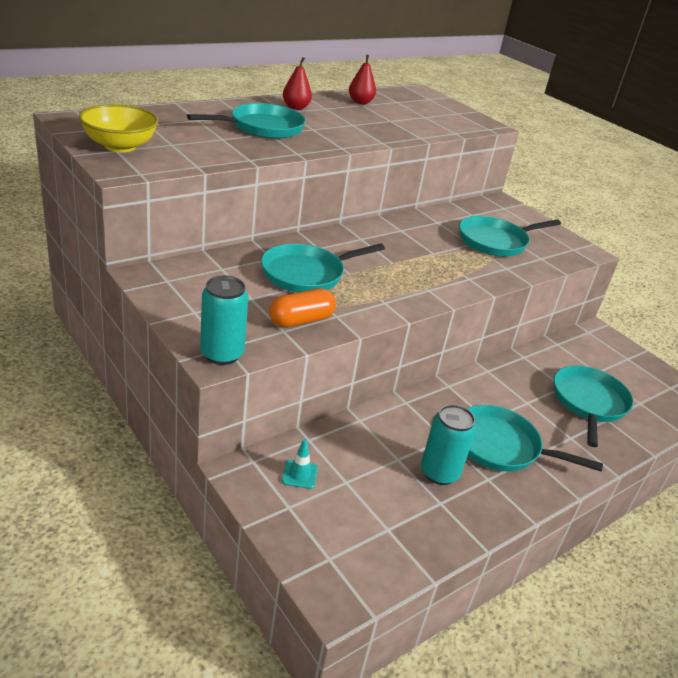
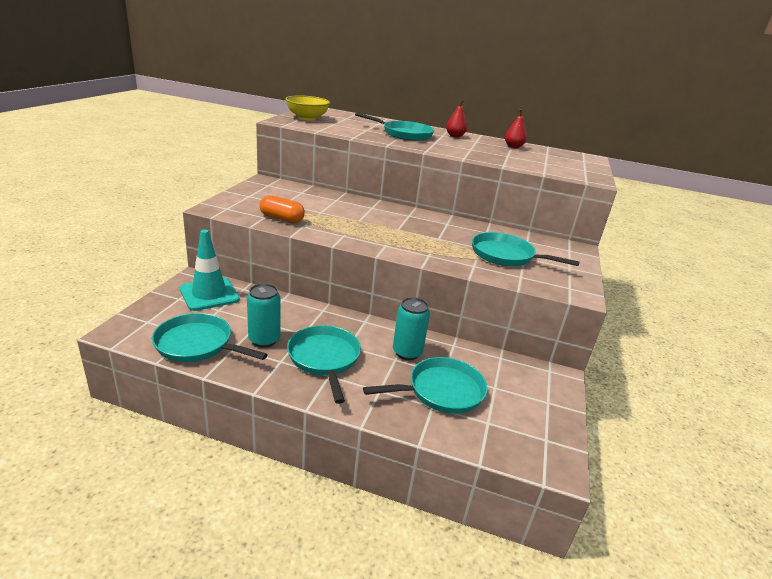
camera: 55 degrees right, 5 degrees down
(222, 354) = (219, 209): turquoise can -> turquoise can (407, 352)
(299, 474) = (209, 294): turquoise traffic cone -> turquoise traffic cone, size x2.26
(307, 274) = (335, 210): turquoise pan -> turquoise pan (197, 344)

